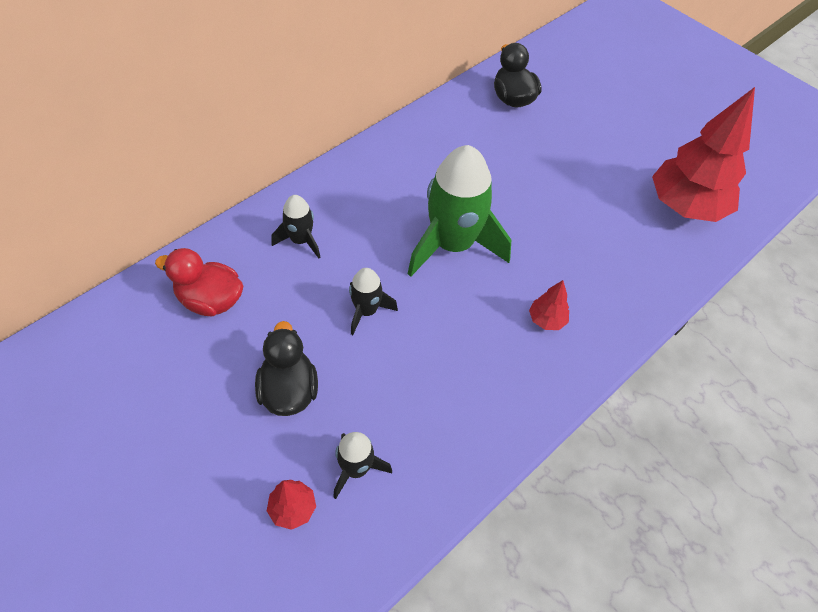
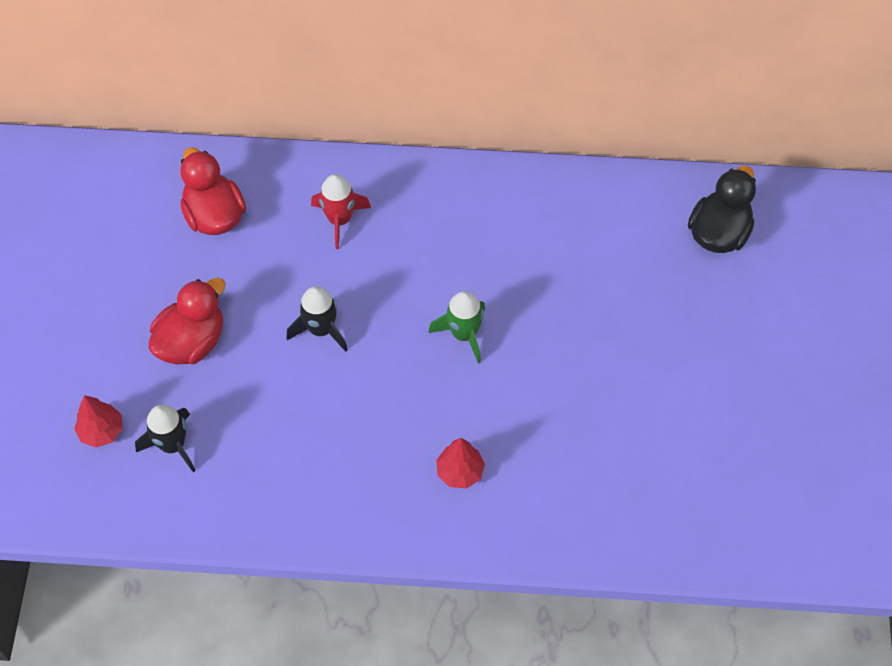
camera: 50 degrees right, 5 degrees up
(289, 390) = (192, 342): black duck -> red duck
(300, 240) = (339, 220): black rocket -> red rocket
(453, 245) = (464, 334): green rocket -> green rocket, size x0.49
(685, 207) = (746, 494): red tree -> none

